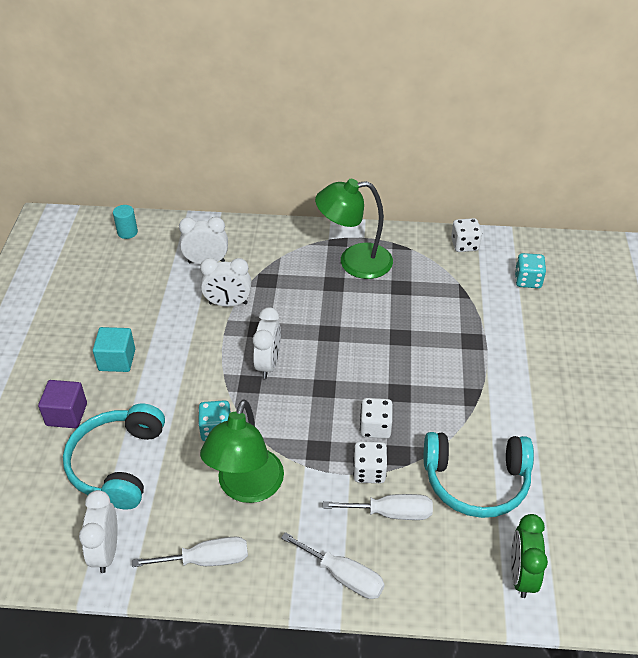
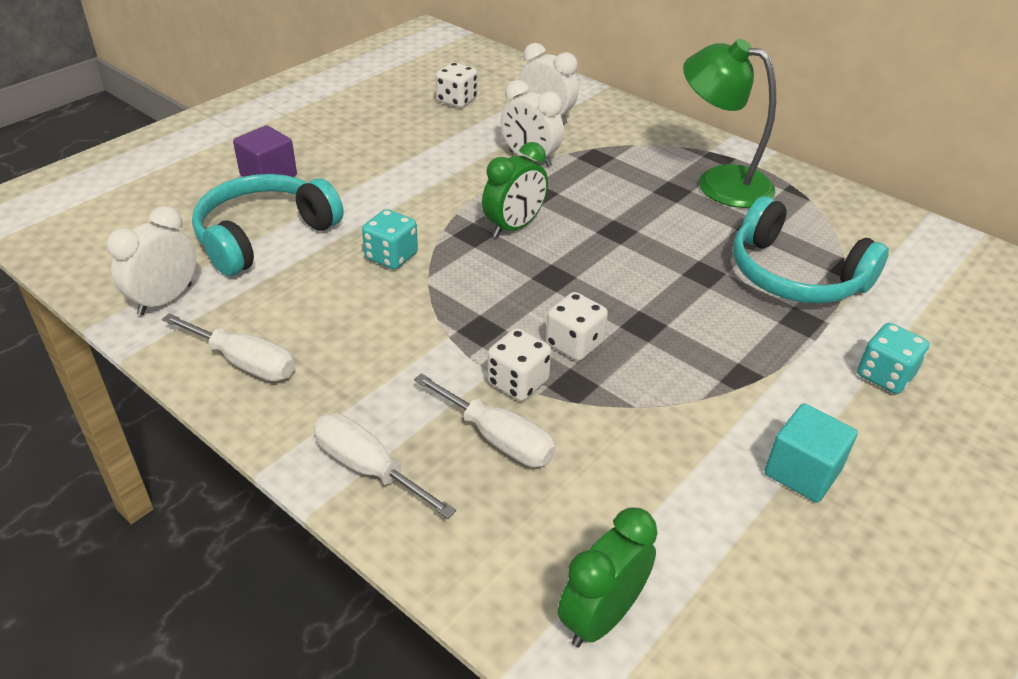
camera: 35 degrees right, 5 degrees down
(117, 360) = (365, 155): turquoise cube -> turquoise cube (802, 472)
(127, 232) = (493, 66): turquoise cylinder -> none
(246, 488) = (362, 322): green lamp -> none
(268, 364) = (514, 227): white clock -> green clock
(343, 576) = (368, 468): white screwdriver -> white screwdriver turned 150 degrees clockwise
(464, 245) = (891, 224): white dice -> white dice (457, 100)
(476, 481) = (649, 470): turquoise headphones -> turquoise headphones (794, 275)
(527, 280) = (954, 296): turquoise dice -> turquoise dice (884, 375)

